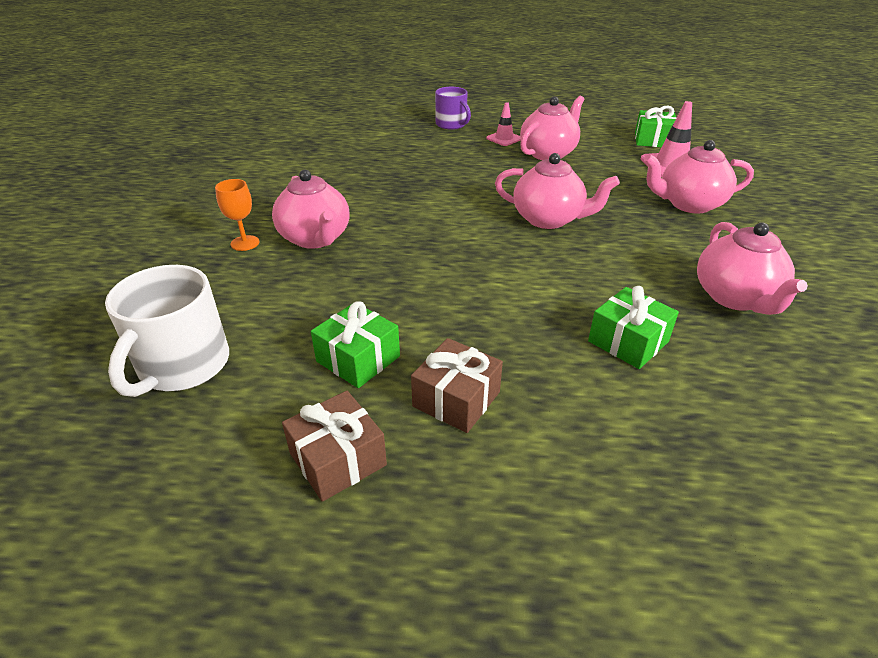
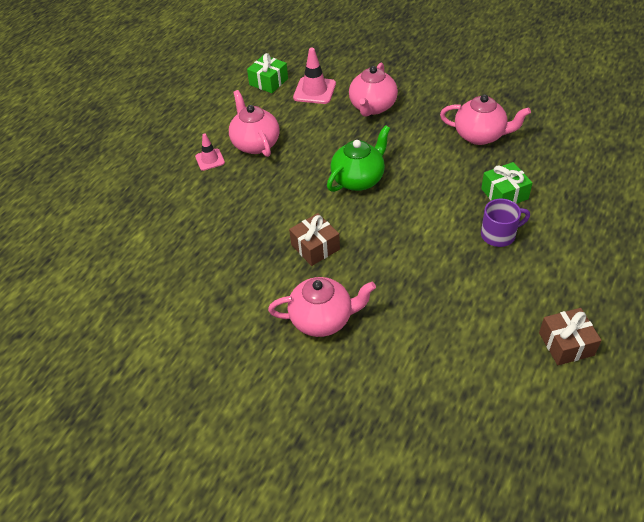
camera: 65 degrees left, 10 degrees up
(183, 366) = (462, 418): white mug -> none
(245, 243) = (307, 368): orange goblet -> none
(358, 359) = (483, 319): green gift -> none
(452, 124) = (155, 183): purple mug -> purple mug (499, 235)
(456, 399) = (532, 281): brown gift -> brown gift (315, 247)
(549, 219) = (358, 179): pink teapot -> green teapot

